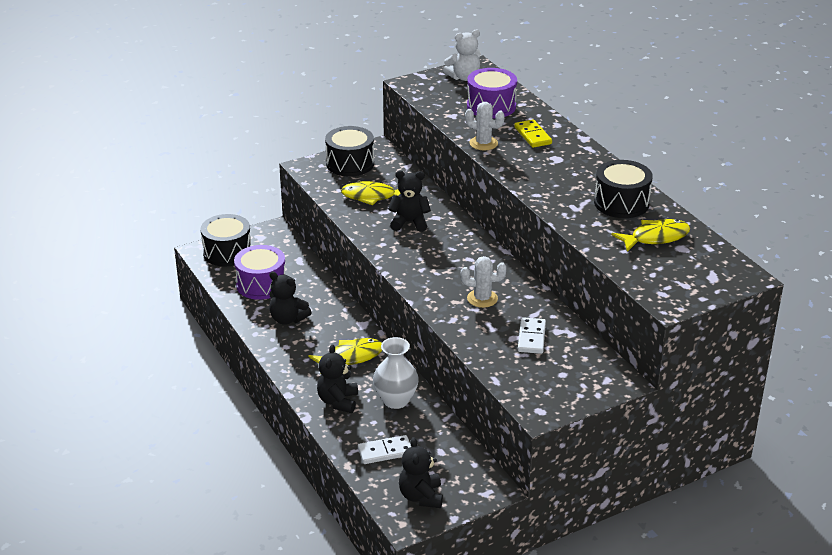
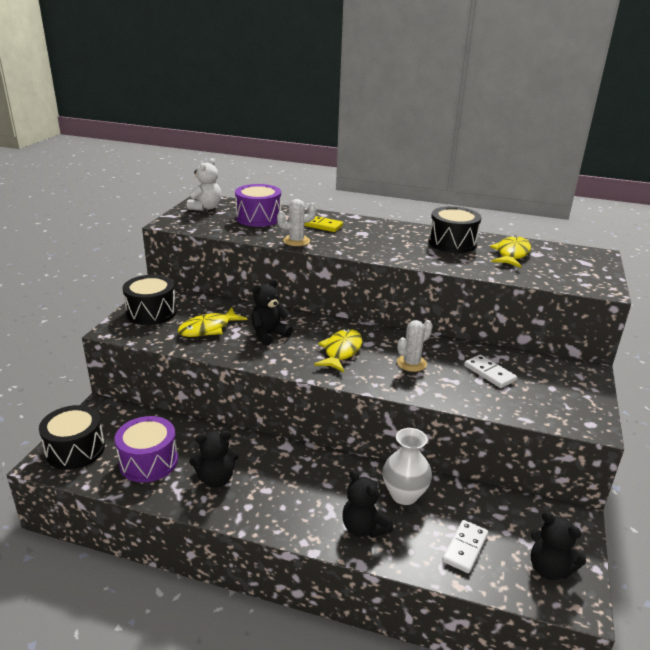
camera: 45 degrees left, 5 degrees down
(351, 357) = (317, 480): yellow fish -> yellow fish (341, 351)

